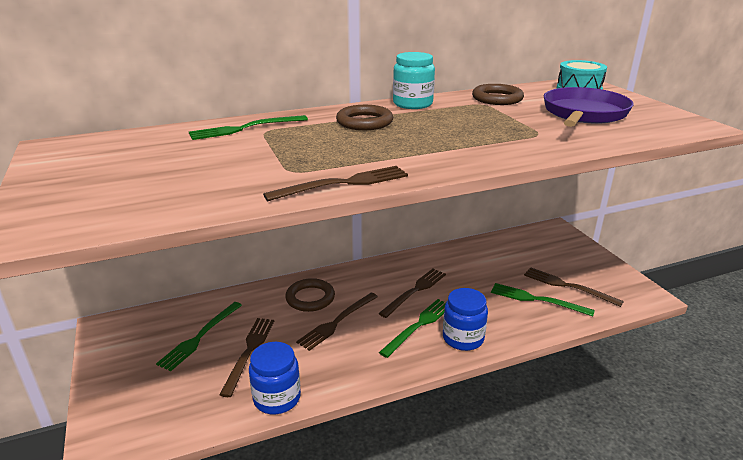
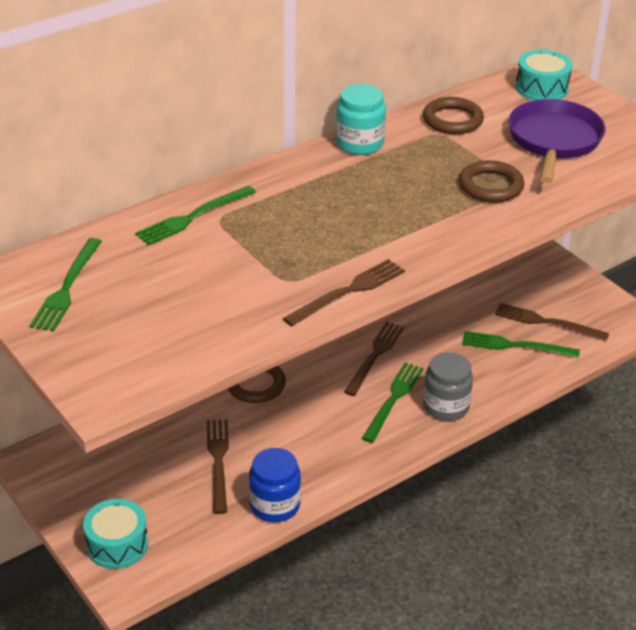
camera: 15 degrees left, 10 degrees up
(122, 408) = (117, 544): none -> turquoise drum
(200, 337) = (152, 454): green fork -> green fork (67, 288)
(337, 322) = (300, 410): brown fork -> none
(364, 122) = (321, 187): brown ring -> brown ring (491, 186)
(463, 338) = (446, 406): blue jar -> grey jar

